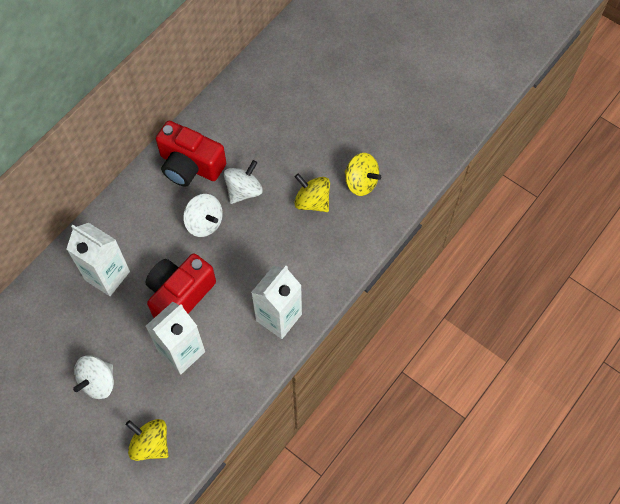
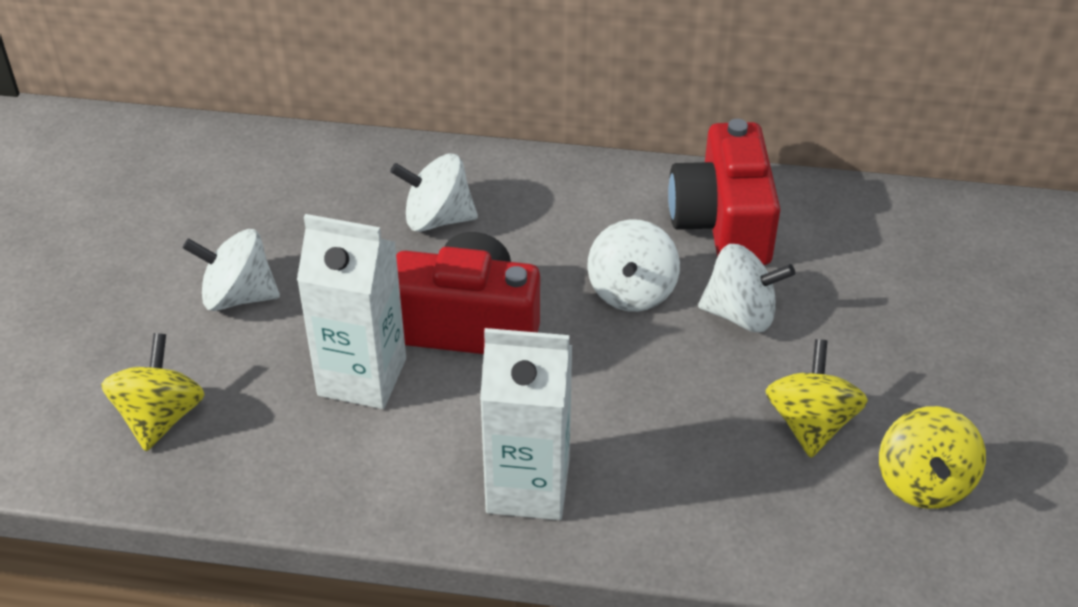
camera: 60 degrees right, 20 degrees down
(107, 275) = (437, 219): white carton -> white spinning top

